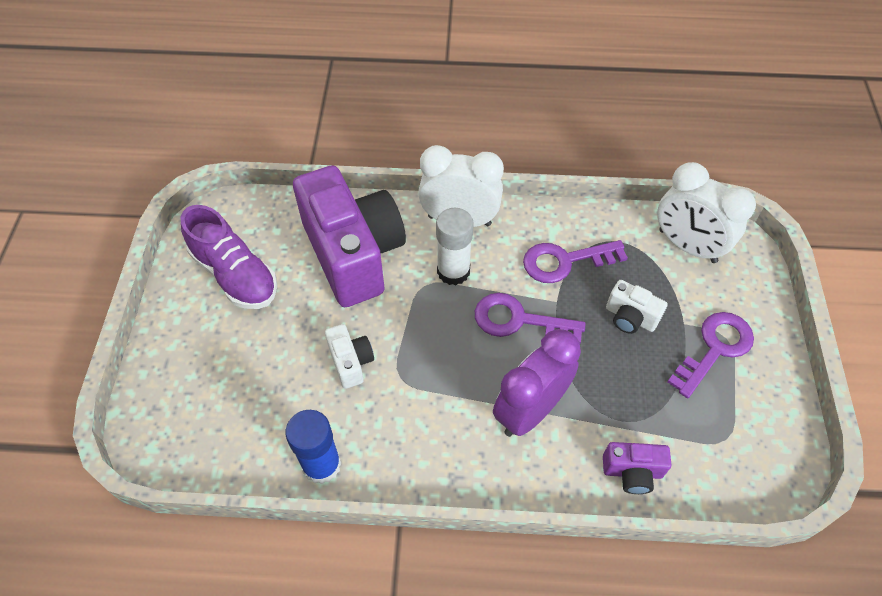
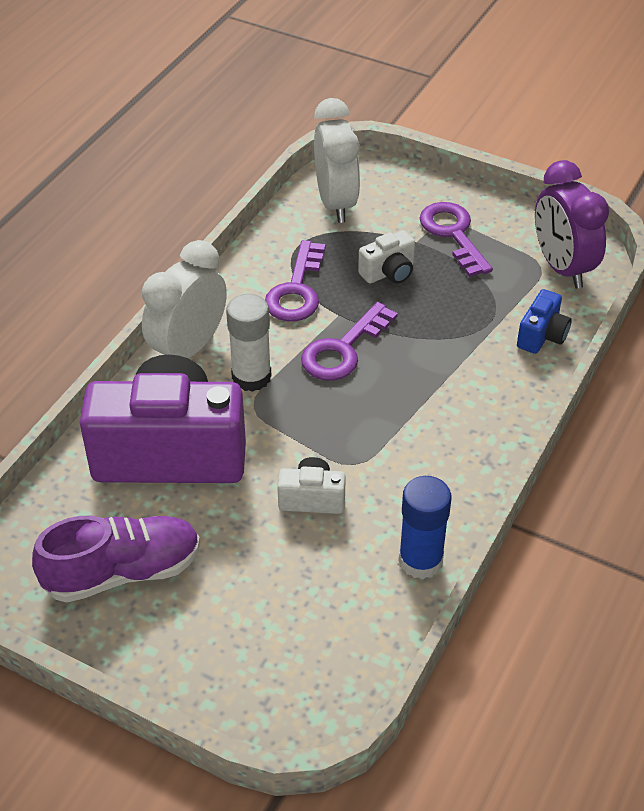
camera: 65 degrees left, 10 degrees down
(530, 410) = (446, 379): purple clock -> purple clock (562, 267)
(632, 472) = (542, 336): purple camera -> blue camera
(687, 246) = (336, 203): white clock -> white clock turned 75 degrees counterclockwise

